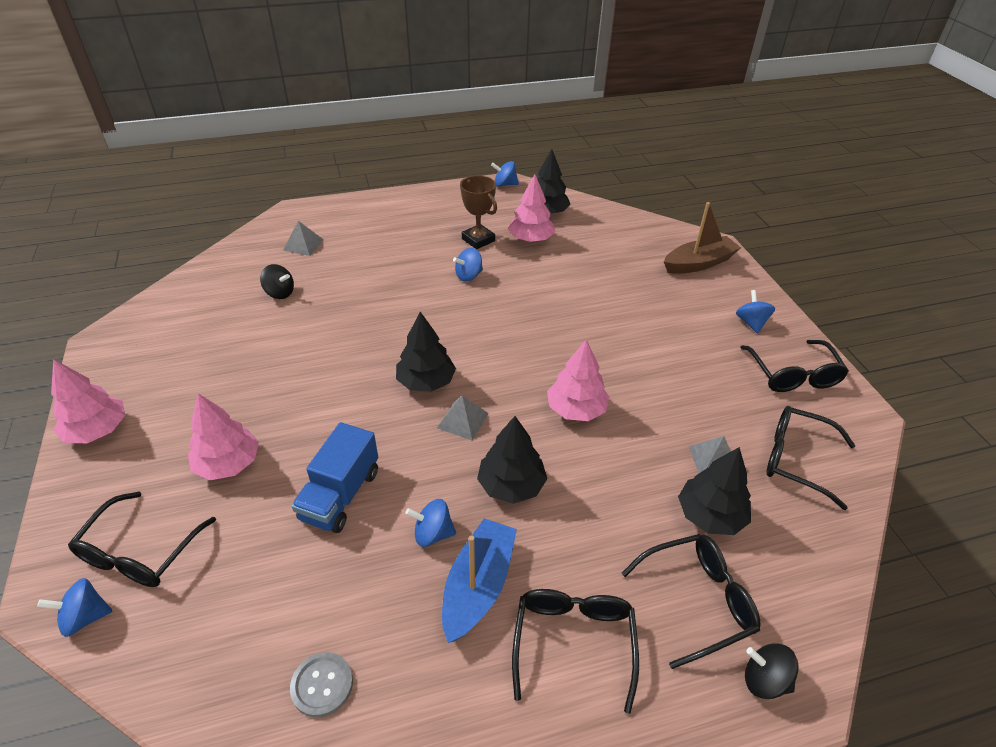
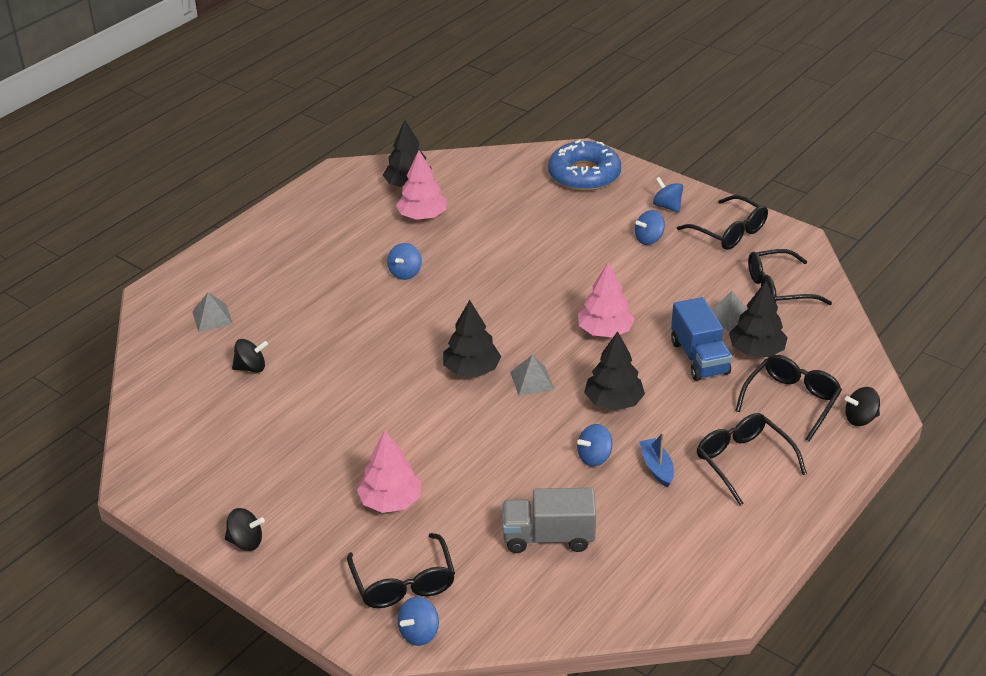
camera: 35 degrees left, 5 degrees down
(97, 430) = (246, 542): pink tree -> black spinning top
(299, 594) = (548, 537): none -> grey truck
(322, 685) = (622, 567): grey button -> none
(340, 495) = (502, 472): blue truck -> blue truck (699, 358)
(478, 240) = (375, 238): brown trophy -> none
(478, 586) = (656, 467): blue boat -> blue boat, size x0.59
(505, 184) = (337, 174): blue spinning top -> blue spinning top (649, 239)
(699, 263) = (584, 175): brown boat -> blue donut

